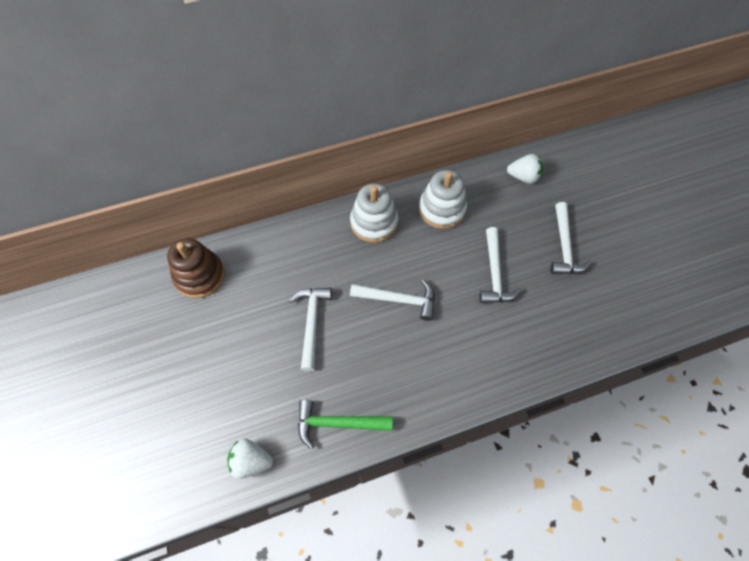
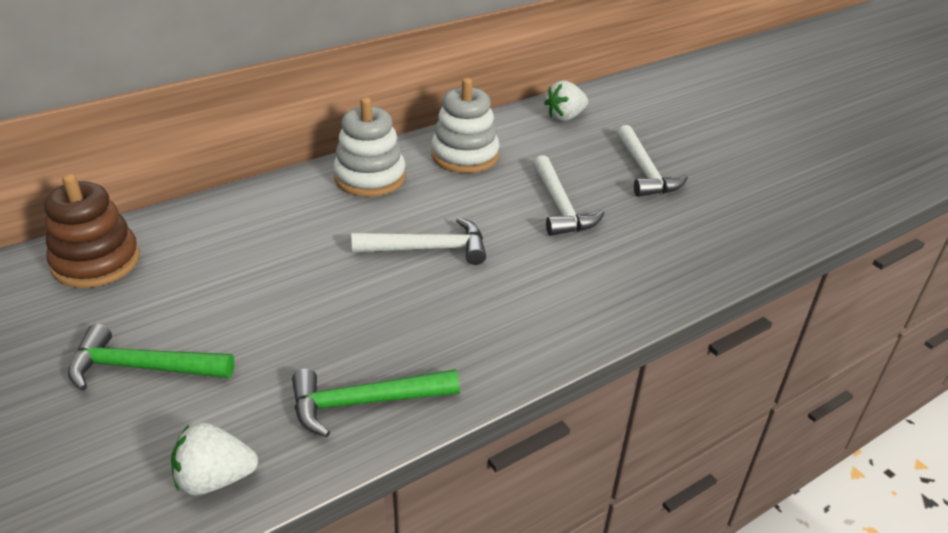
camera: 15 degrees left, 25 degrees down
(220, 370) = (142, 367): none -> green hammer
(312, 323) = (295, 291): white hammer -> none
(523, 177) = (565, 117): white strawberry -> white strawberry turned 150 degrees clockwise

